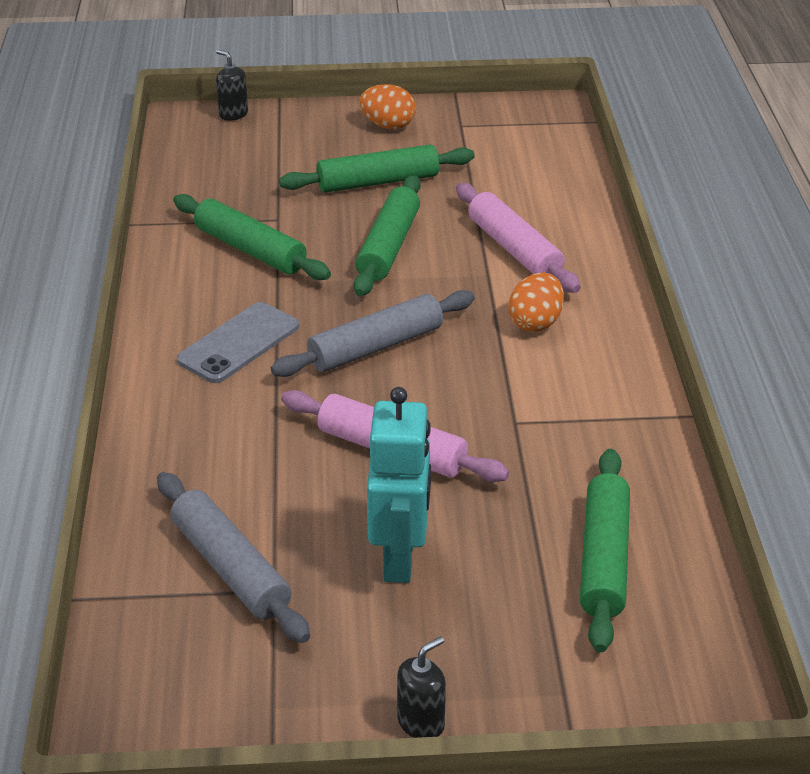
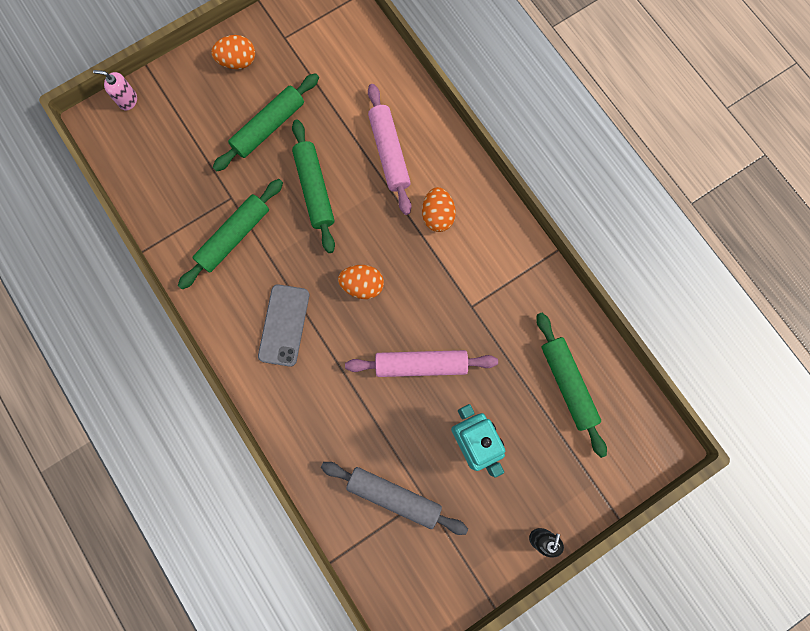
camera: 30 degrees left, 40 degrees up
(233, 114) = (128, 100): black soap dispenser -> pink soap dispenser
(250, 249) = (234, 236): green rolling pin -> green rolling pin turned 60 degrees counterclockwise
(376, 347) = (362, 285): grey rolling pin -> orange egg
(514, 249) = (389, 153): pink rolling pin -> pink rolling pin turned 45 degrees clockwise

